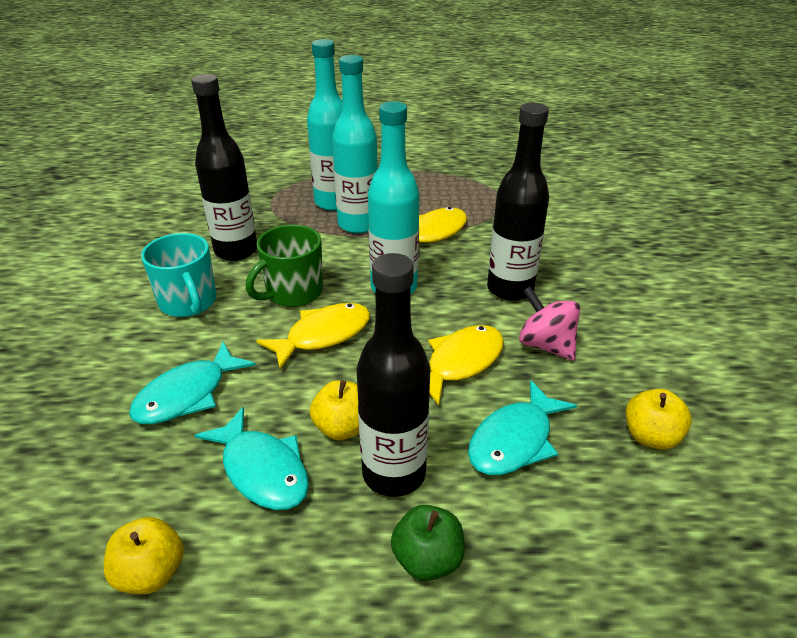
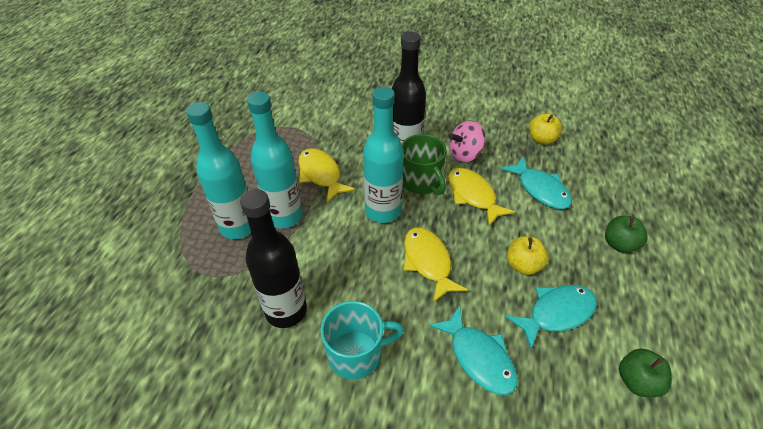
camera: 75 degrees left, 10 degrees up
(151, 573) = (637, 381): yellow apple -> green apple
(293, 292) = (368, 274): green mug -> green mug (421, 182)
(394, 473) = (562, 246): black bottle -> none

